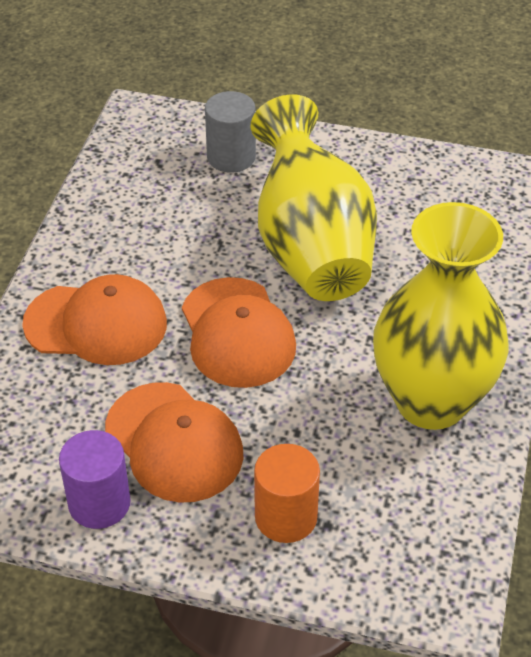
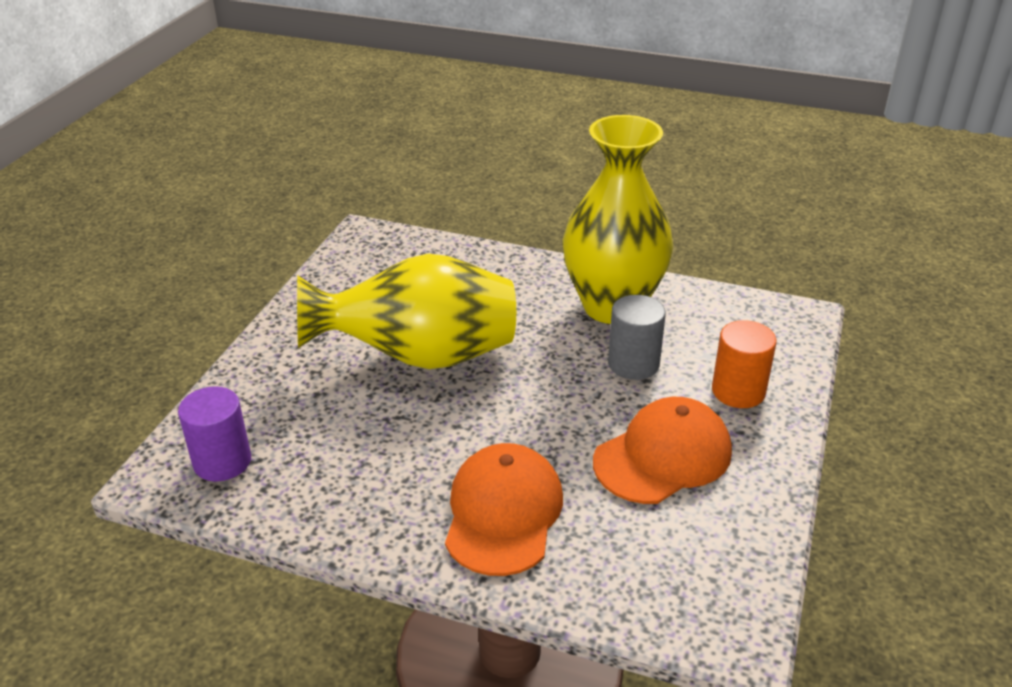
camera: 85 degrees left, 10 degrees down
(99, 503) = (739, 509): purple cylinder -> purple cylinder (222, 461)
(231, 157) = (267, 403): grey cylinder -> grey cylinder (633, 363)
(237, 333) = (527, 410): orange cap -> none

